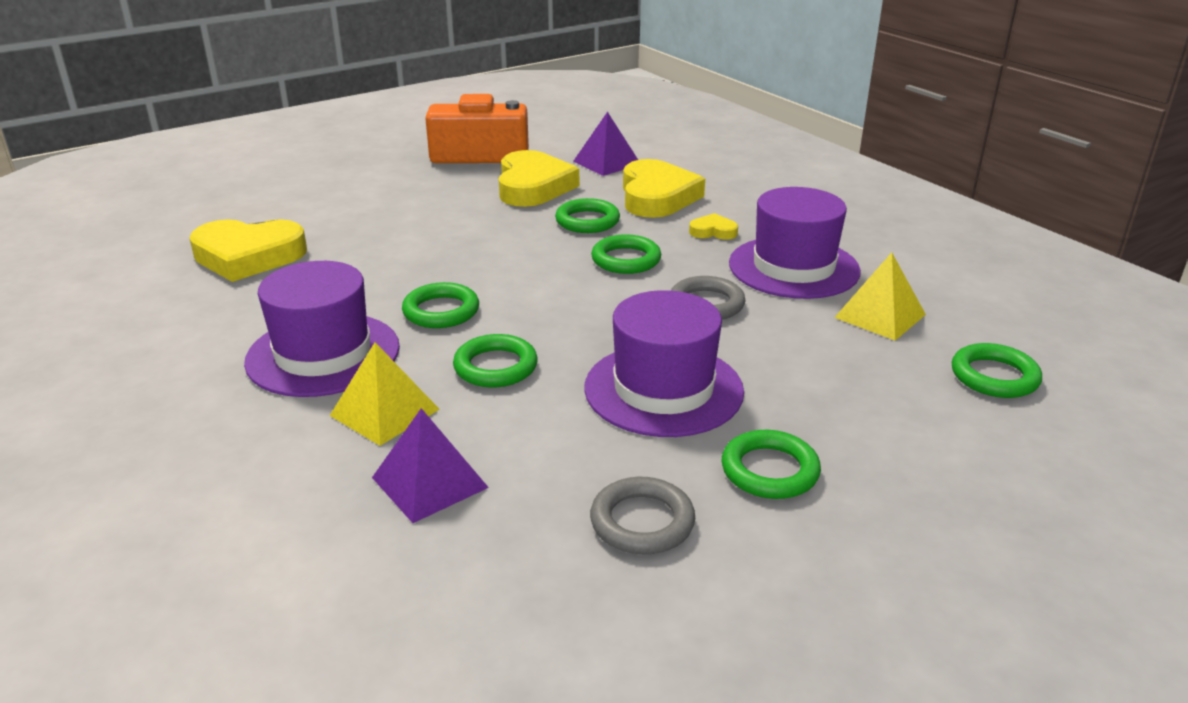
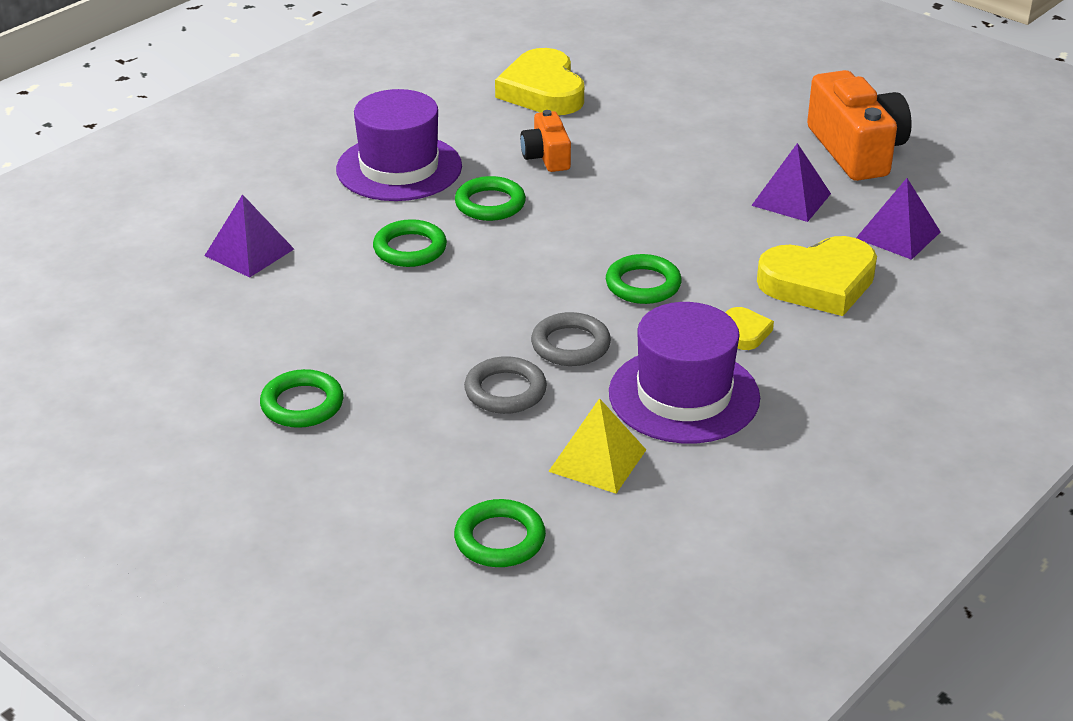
camera: 75 degrees right, 5 degrees up
(377, 271) = (546, 156): none -> orange camera
(384, 412) = (328, 214): yellow pyramid -> none
(533, 186) = (791, 199): yellow heart -> purple pyramid
(587, 221) = (722, 247): green ring -> none
(642, 522) = (225, 349): grey ring -> grey ring (505, 391)
(663, 389) = (405, 338): purple hat -> none

